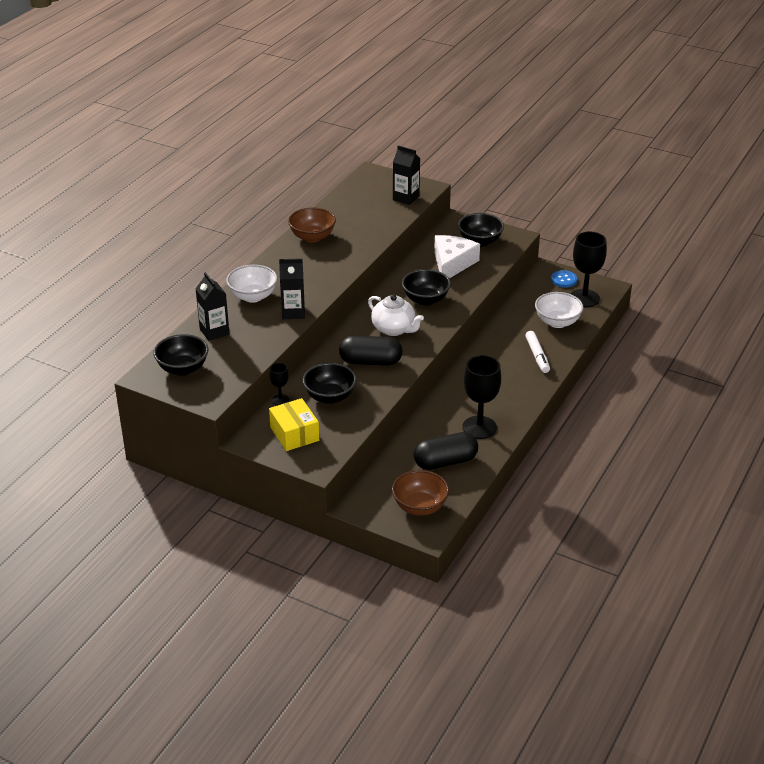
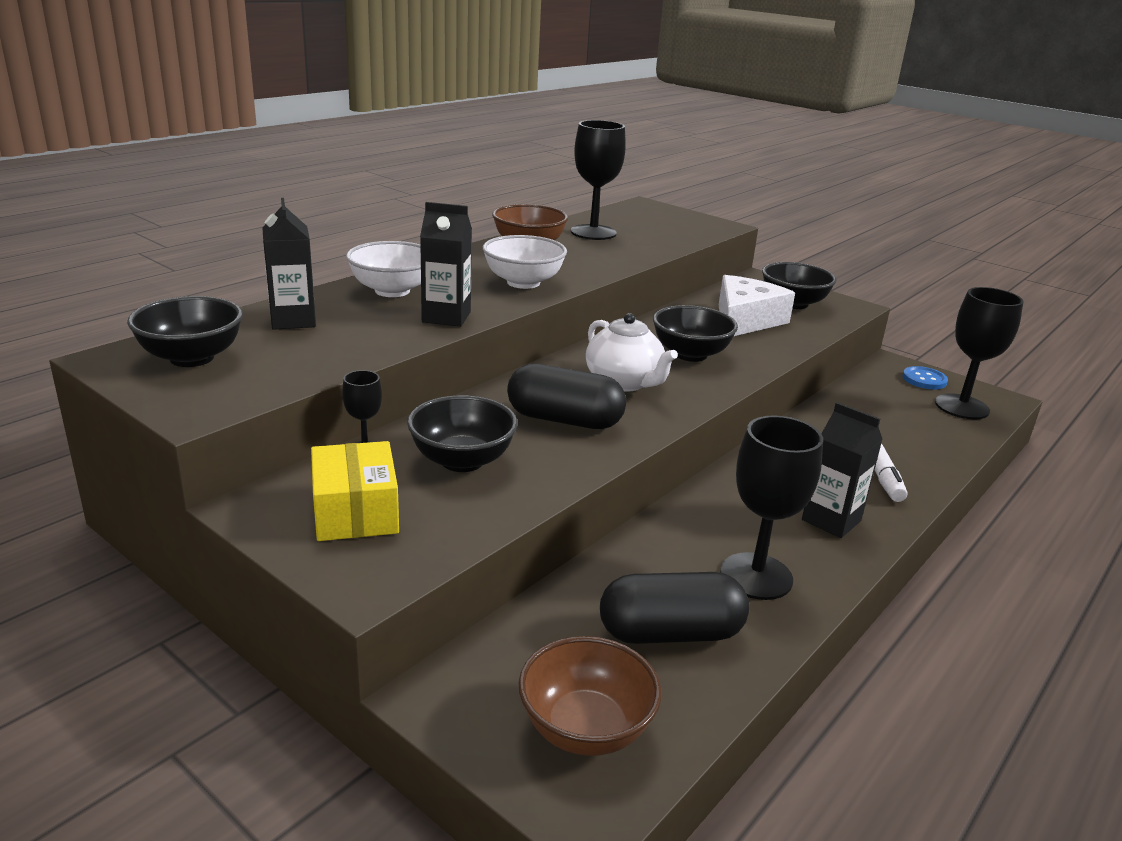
camera: 10 degrees right, 10 degrees down
(347, 213) = (593, 232): none -> black goblet
(406, 198) = (687, 230): black carton -> black carton (831, 520)
(557, 322) = (916, 431): white bowl -> white bowl (523, 282)

